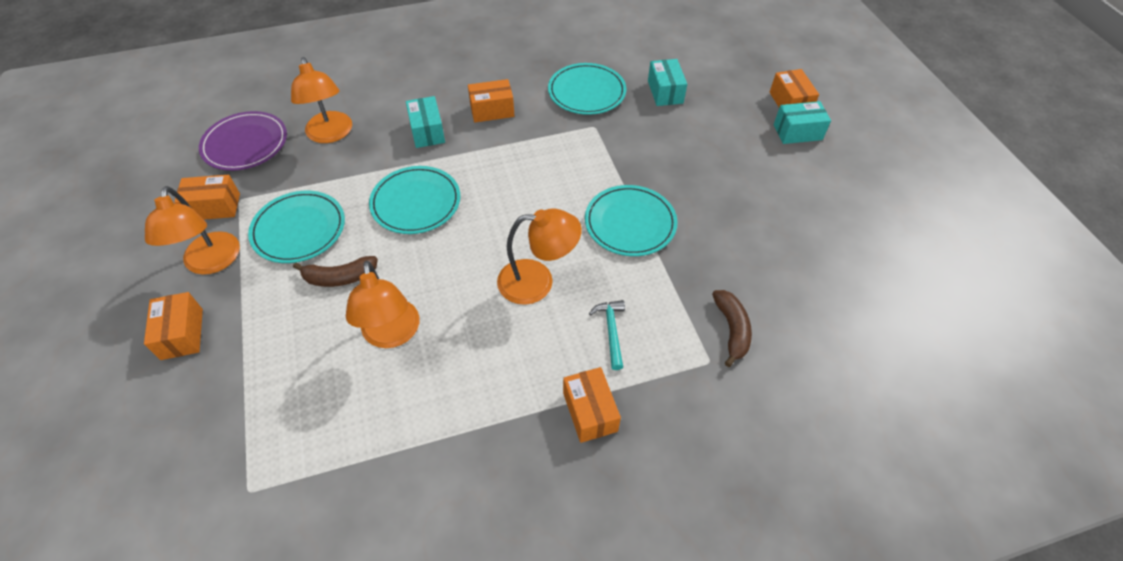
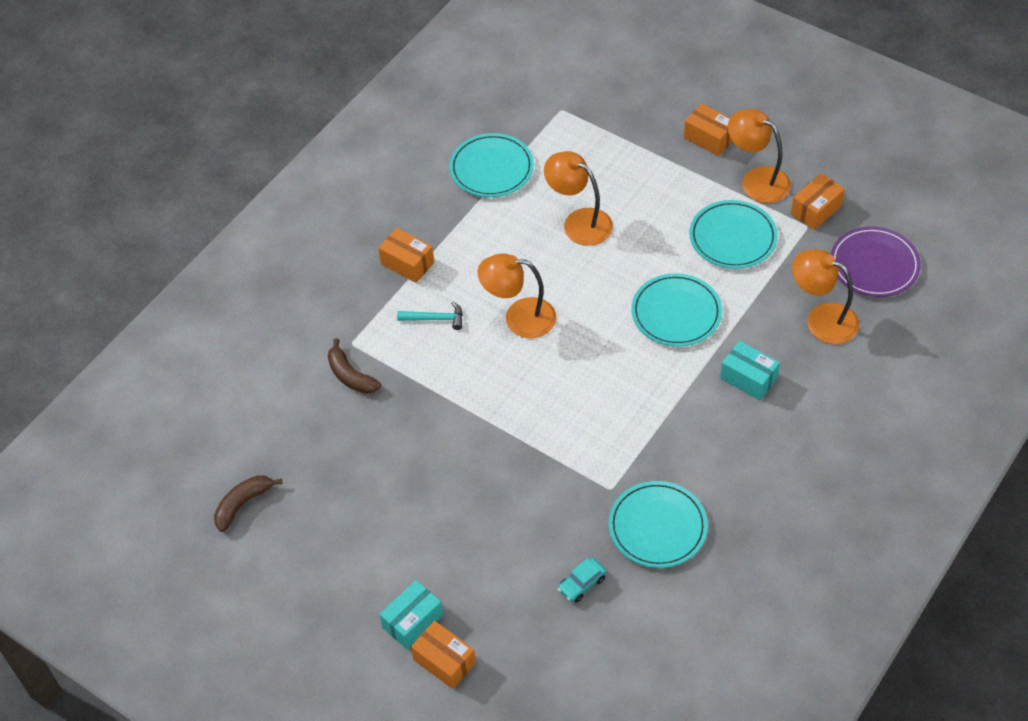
camera: 145 degrees right, 0 degrees up
(340, 277) = (659, 229): brown banana -> brown banana (243, 504)
(492, 110) = (720, 440): orange box -> none
(537, 281) = (519, 318): orange lamp -> orange lamp turned 45 degrees clockwise
(611, 331) = (435, 319): turquoise hammer -> turquoise hammer turned 45 degrees counterclockwise
(630, 223) = (492, 410): turquoise plate -> turquoise plate (491, 168)
(665, 92) = (582, 584): turquoise box -> turquoise car

